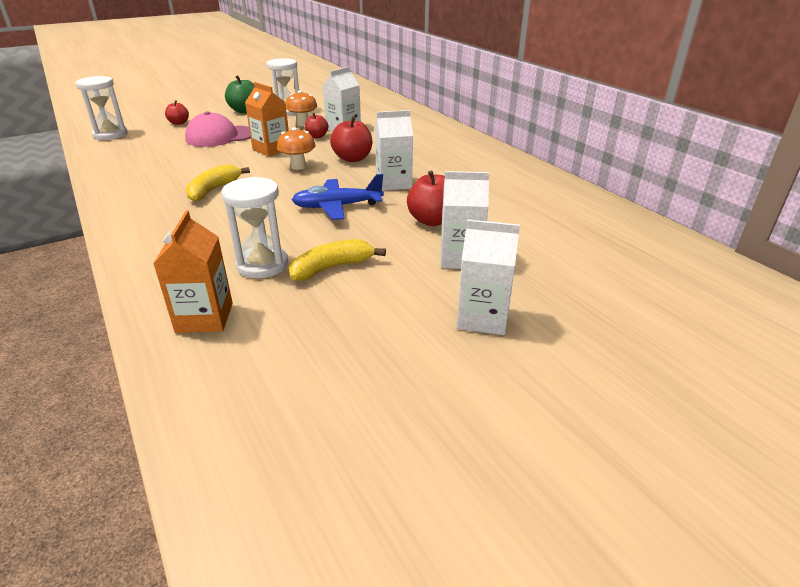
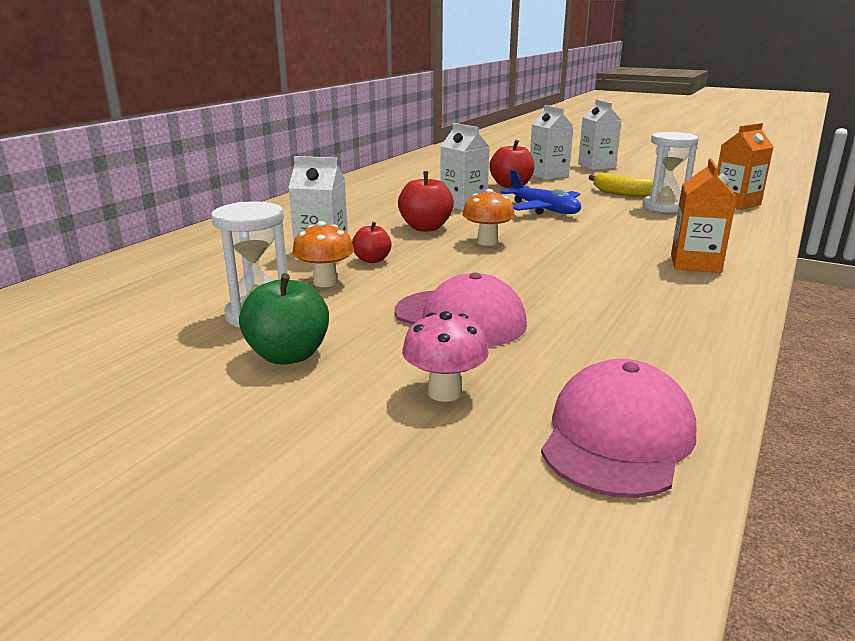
camera: 120 degrees left, 10 degrees down
(110, 135) = (617, 437): white hourglass -> pink cap
(179, 123) = (444, 392): red apple -> pink mushroom
(214, 190) = (611, 257): yellow banana -> none
(271, 149) = (458, 269): orange carton -> orange carton (695, 263)

